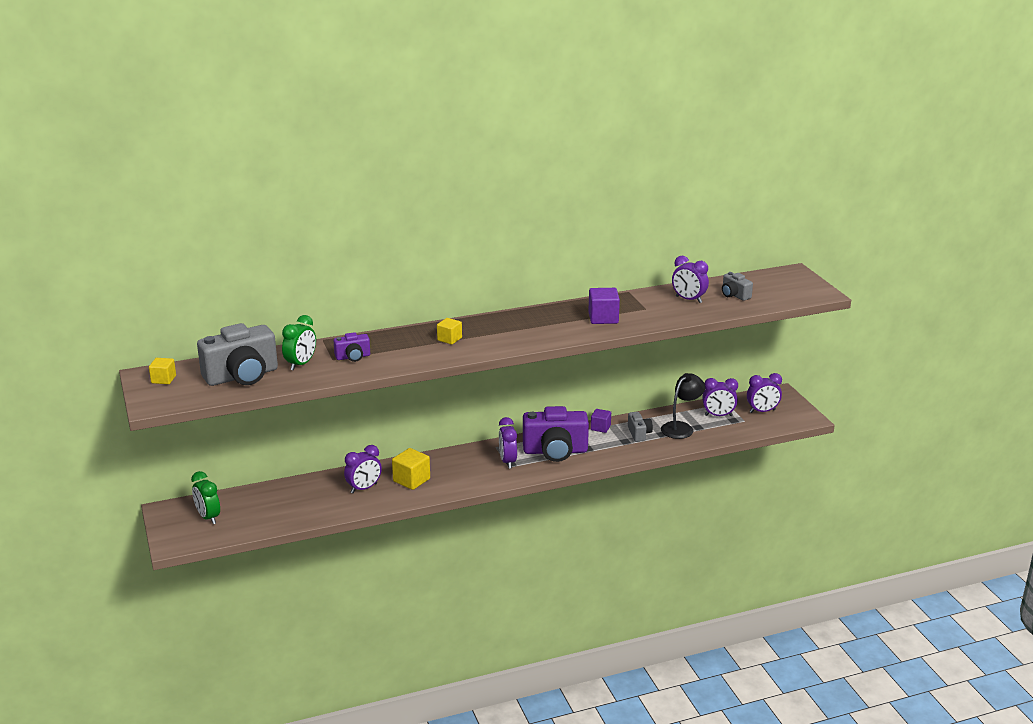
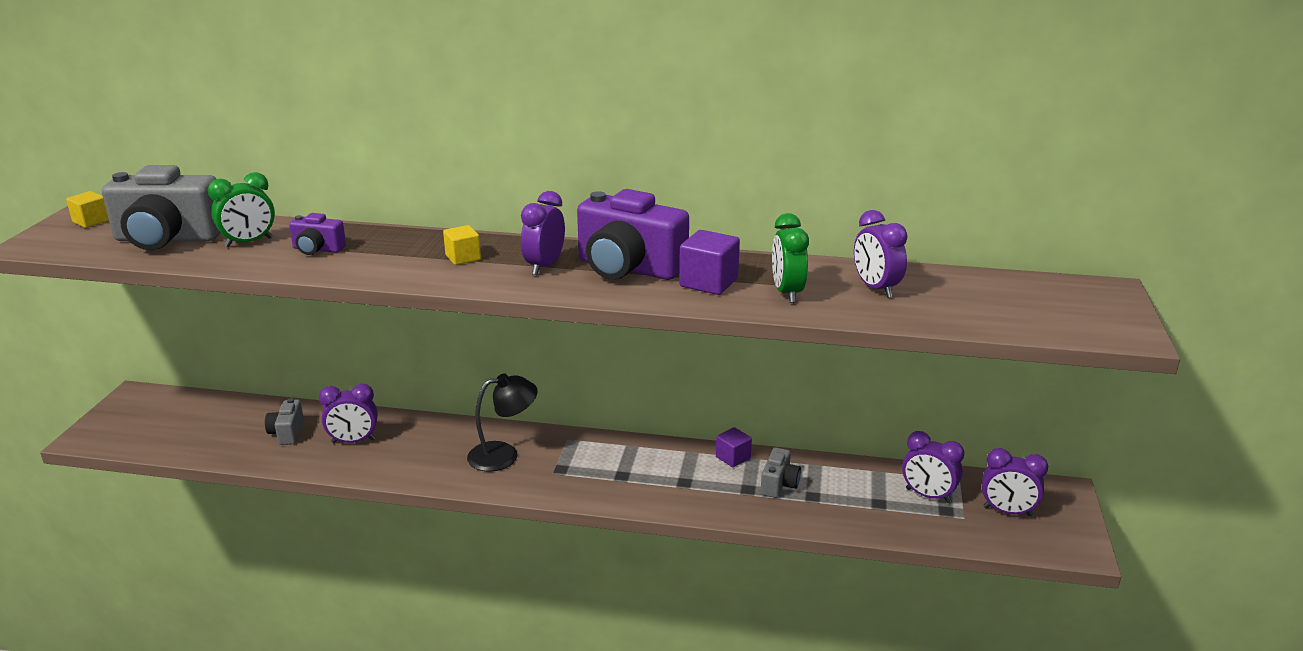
camera: 30 degrees right, 0 degrees up
(208, 517) = (158, 419): green clock -> green clock (787, 293)
(411, 480) = (417, 449): yellow cube -> none
(507, 461) = (559, 465): purple clock -> purple clock (544, 266)
(555, 451) = (636, 471): purple camera -> purple camera (628, 268)
(681, 427) = (851, 496): black lamp -> black lamp (504, 455)
(734, 295) = (962, 300): grey camera -> grey camera (287, 433)

